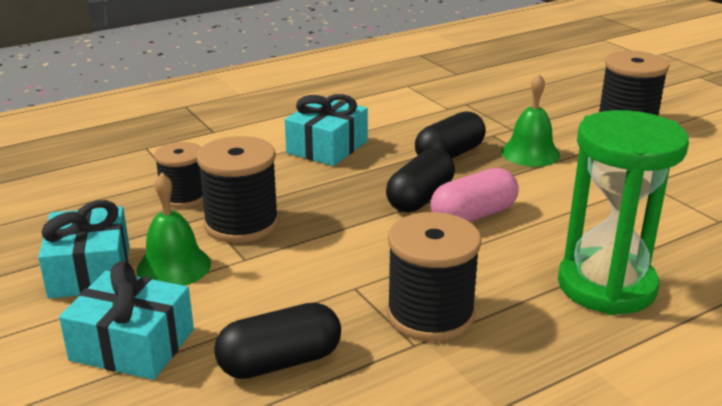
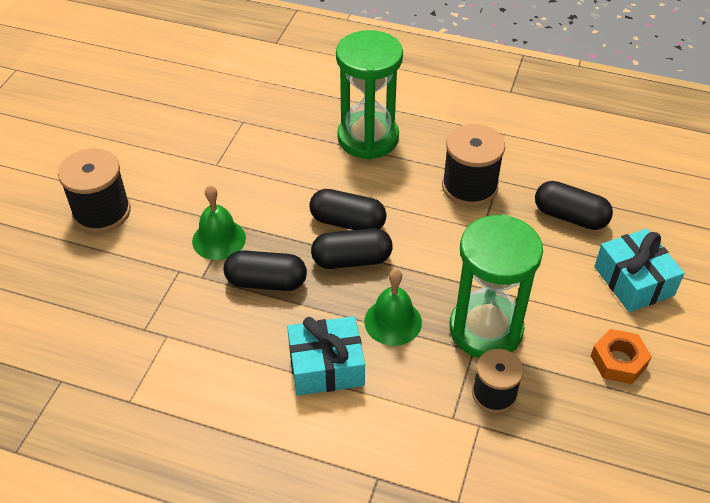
camera: 130 degrees left, 20 degrees up
(90, 271) = (618, 361): turquoise gift -> orange nut
(173, 266) = (564, 323): green bell -> green bell (393, 321)
(241, 224) = (485, 329): black spool -> green hourglass
(473, 216) = (347, 222): pink capsule -> black capsule

